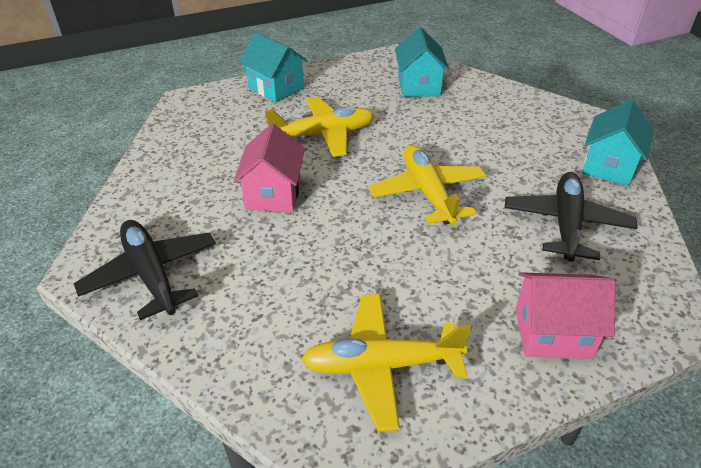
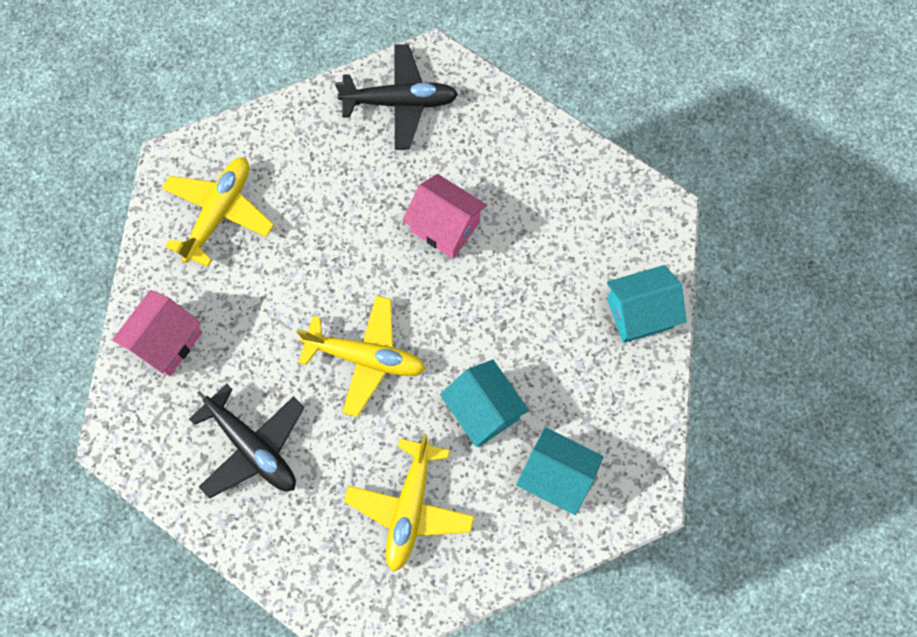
camera: 120 degrees right, 30 degrees up
(323, 135) = (514, 316): yellow plane -> yellow plane (410, 508)
(608, 166) = (295, 562): turquoise house -> turquoise house (483, 410)

